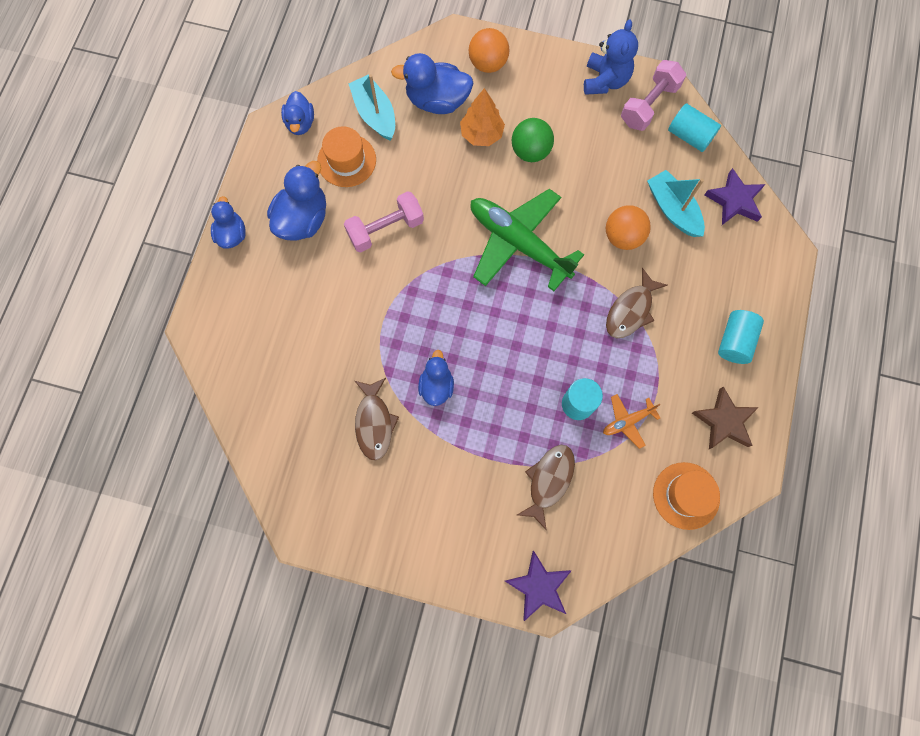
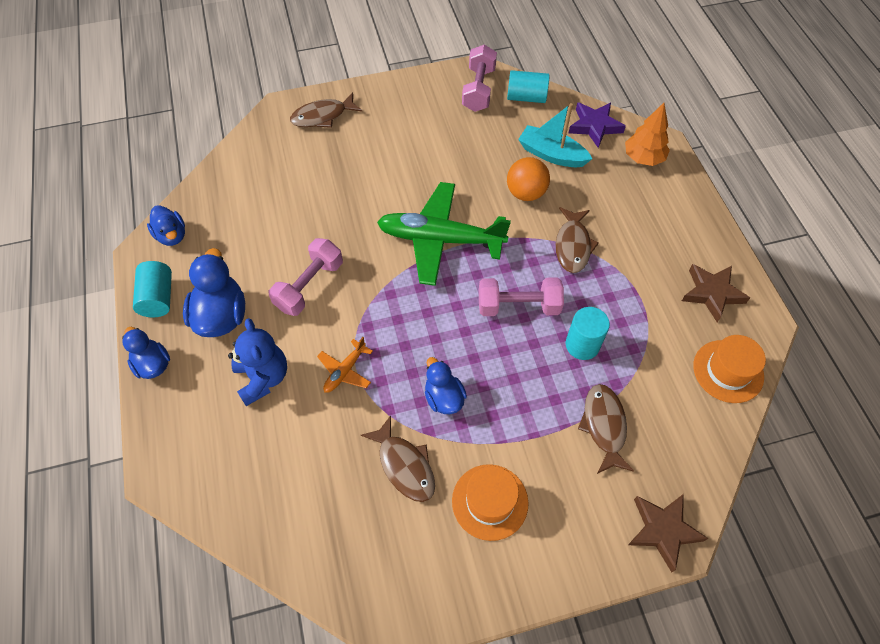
camera: 30 degrees left, 15 degrees down
(346, 160) = (236, 246): orange hat -> orange hat (490, 502)
(375, 114) = (242, 197): turquoise boat -> none
(437, 101) = (294, 162): blue duck -> none
(481, 134) = (351, 170): orange tree -> orange tree (643, 158)
(488, 64) = (322, 116): orange ball -> brown fish
(530, 151) = (403, 165): green ball -> none
(538, 586) = (663, 530): purple star -> brown star
(546, 340) = (518, 306): none -> pink dumbbell
(605, 81) = (431, 88): blue teddy bear -> blue teddy bear (263, 378)
(627, 421) = (634, 336): orange plane -> orange plane (345, 371)
(734, 341) = (673, 227): turquoise cylinder -> turquoise cylinder (158, 298)

